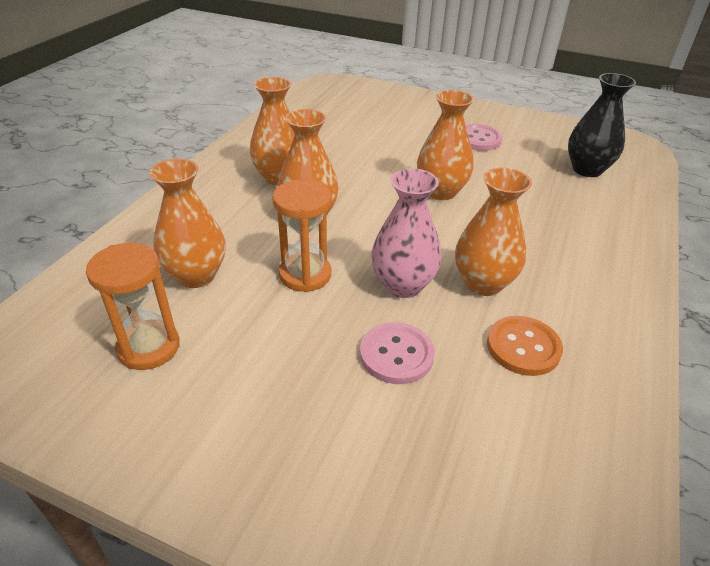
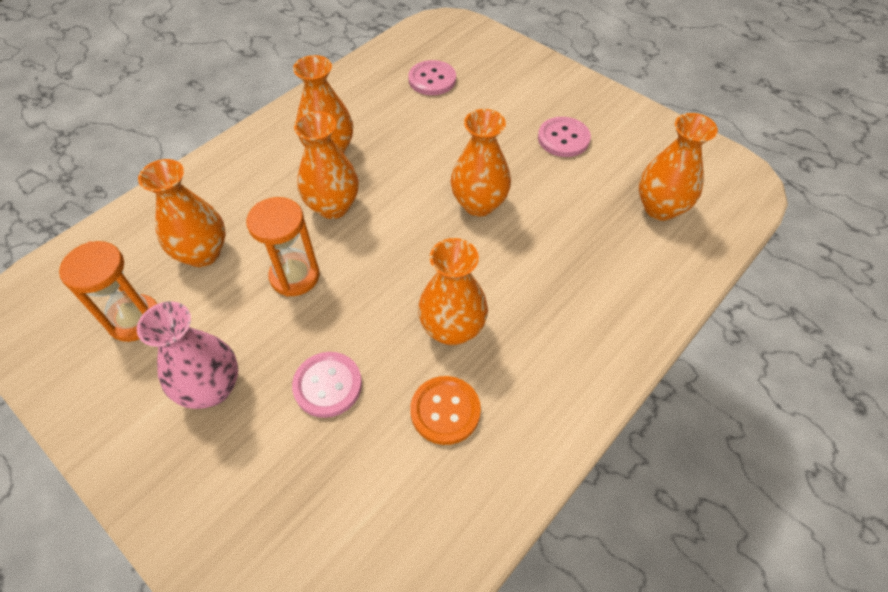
camera: 20 degrees right, 15 degrees up
(341, 118) = (432, 79): none -> pink button
(403, 285) = (375, 311): pink vase -> pink vase (212, 388)
(587, 169) = (660, 208): black vase -> orange vase

